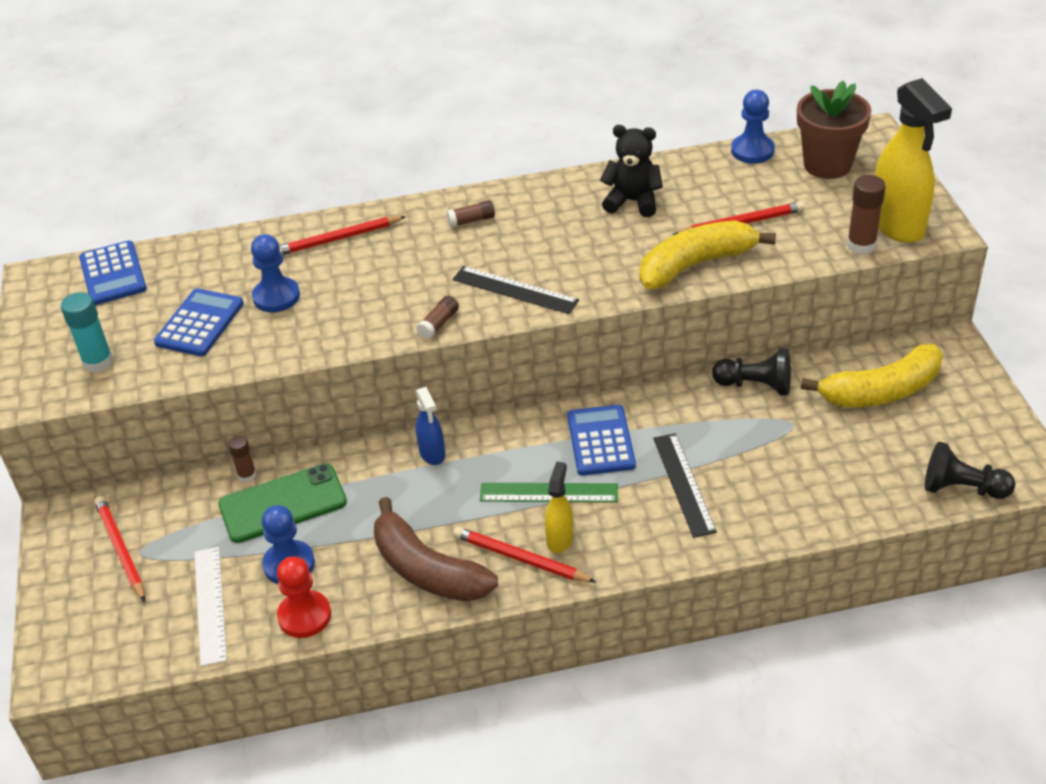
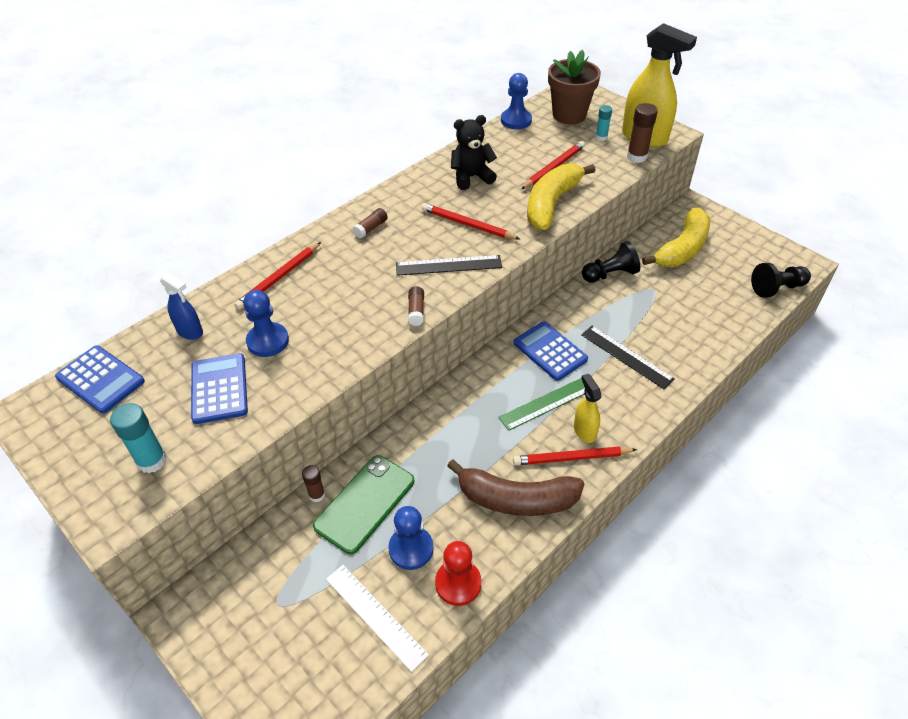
camera: 35 degrees left, 5 degrees up
(121, 550) = (259, 610): red pencil -> red pencil (468, 224)
(432, 454) = (445, 412): blue spray bottle -> blue spray bottle (190, 331)
(840, 206) = (601, 137): none -> turquoise glue stick

